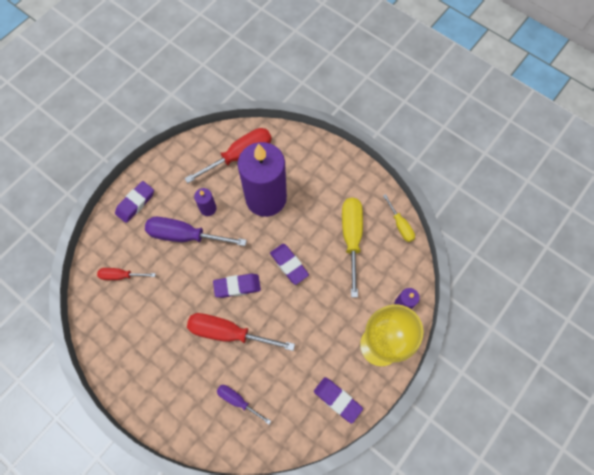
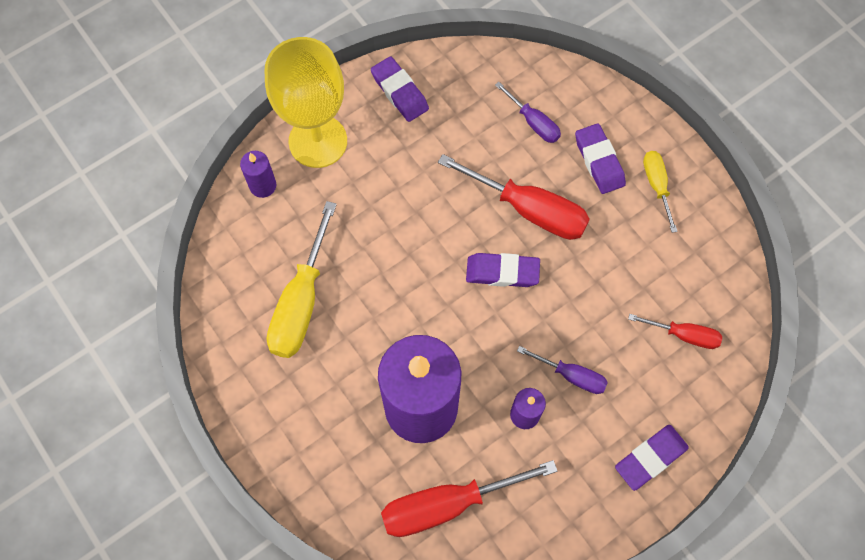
camera: 165 degrees left, 0 degrees up
(185, 236) = (571, 375): purple screwdriver -> purple screwdriver, size x0.55
(289, 265) = (413, 285): purple eraser -> purple eraser (599, 161)
(400, 225) = (216, 303): yellow screwdriver -> yellow screwdriver (656, 186)

